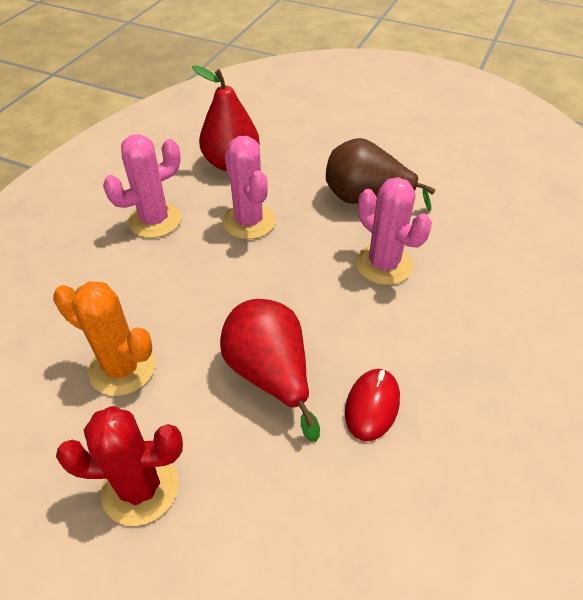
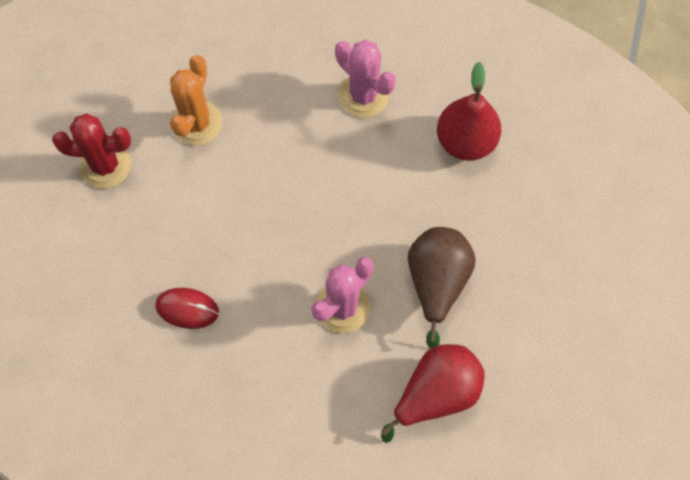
camera: 80 degrees right, 20 degrees up
(140, 487) = (105, 165): red cactus -> red cactus turned 75 degrees counterclockwise
(249, 221) = (378, 177): pink cactus -> none
(270, 374) = (205, 229): red pear -> red pear (436, 394)

